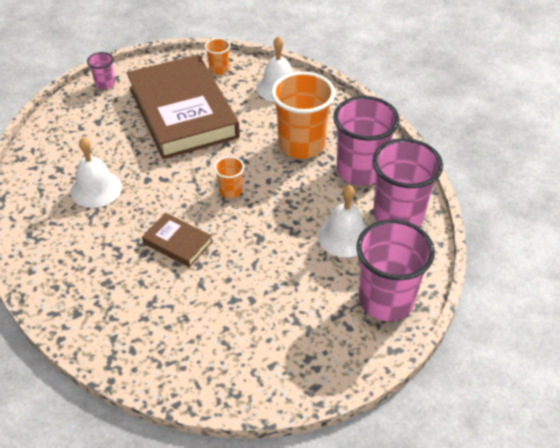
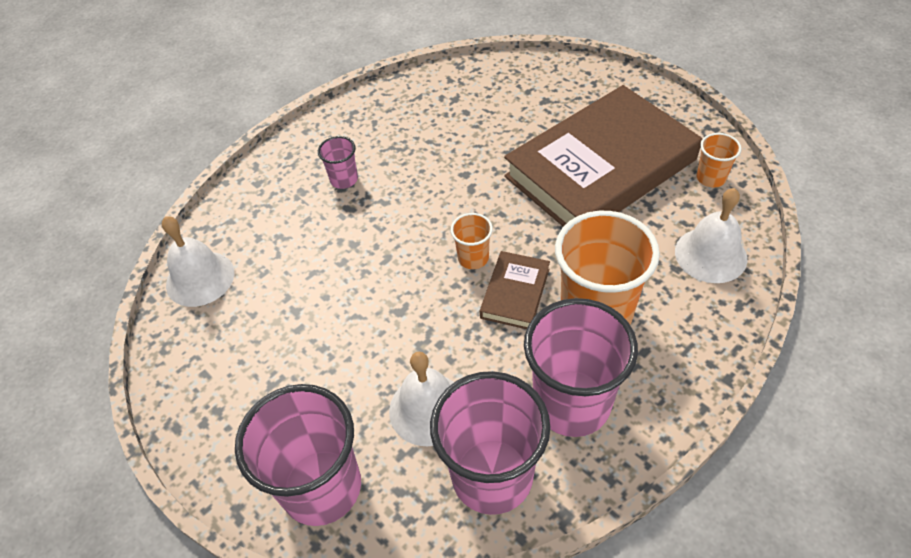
camera: 80 degrees right, 5 degrees up
(96, 189) = (434, 137): white bell -> white bell (200, 278)
(105, 84) = (615, 83): pink cup -> pink cup (344, 179)
(177, 243) = (371, 232): brown book -> brown book (515, 293)

